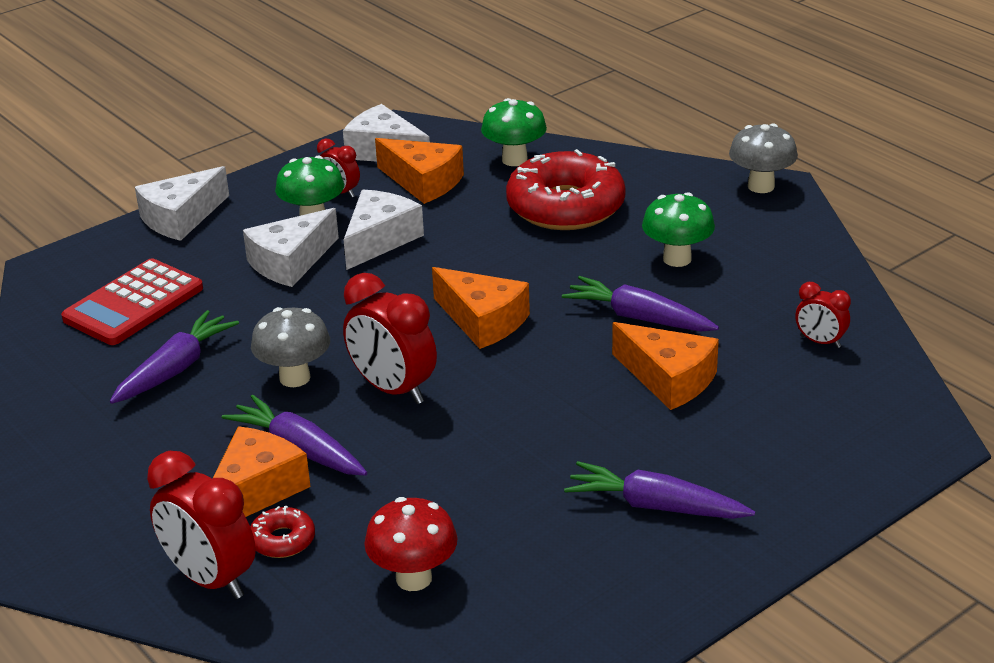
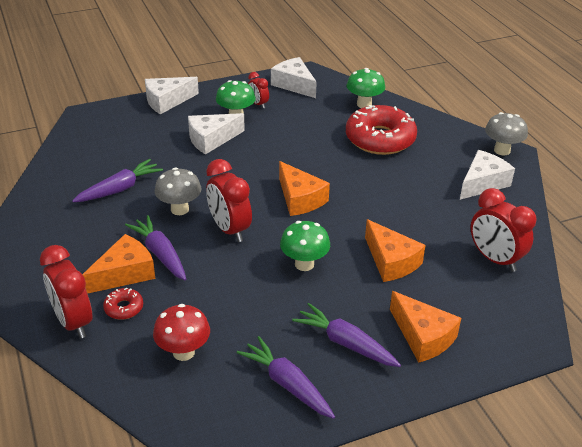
camera: 15 degrees right, 5 degrees up
(133, 304) = (117, 145): red calculator -> none
(379, 240) = (266, 136): white cheese -> white cheese (482, 183)
(423, 182) = (306, 107): orange cheese -> orange cheese (423, 336)
(638, 318) = (391, 218): purple carrot -> purple carrot (287, 384)
(677, 259) = (430, 185): green mushroom -> green mushroom (304, 264)
(820, 342) = (494, 259): red clock -> red clock, size x1.84

